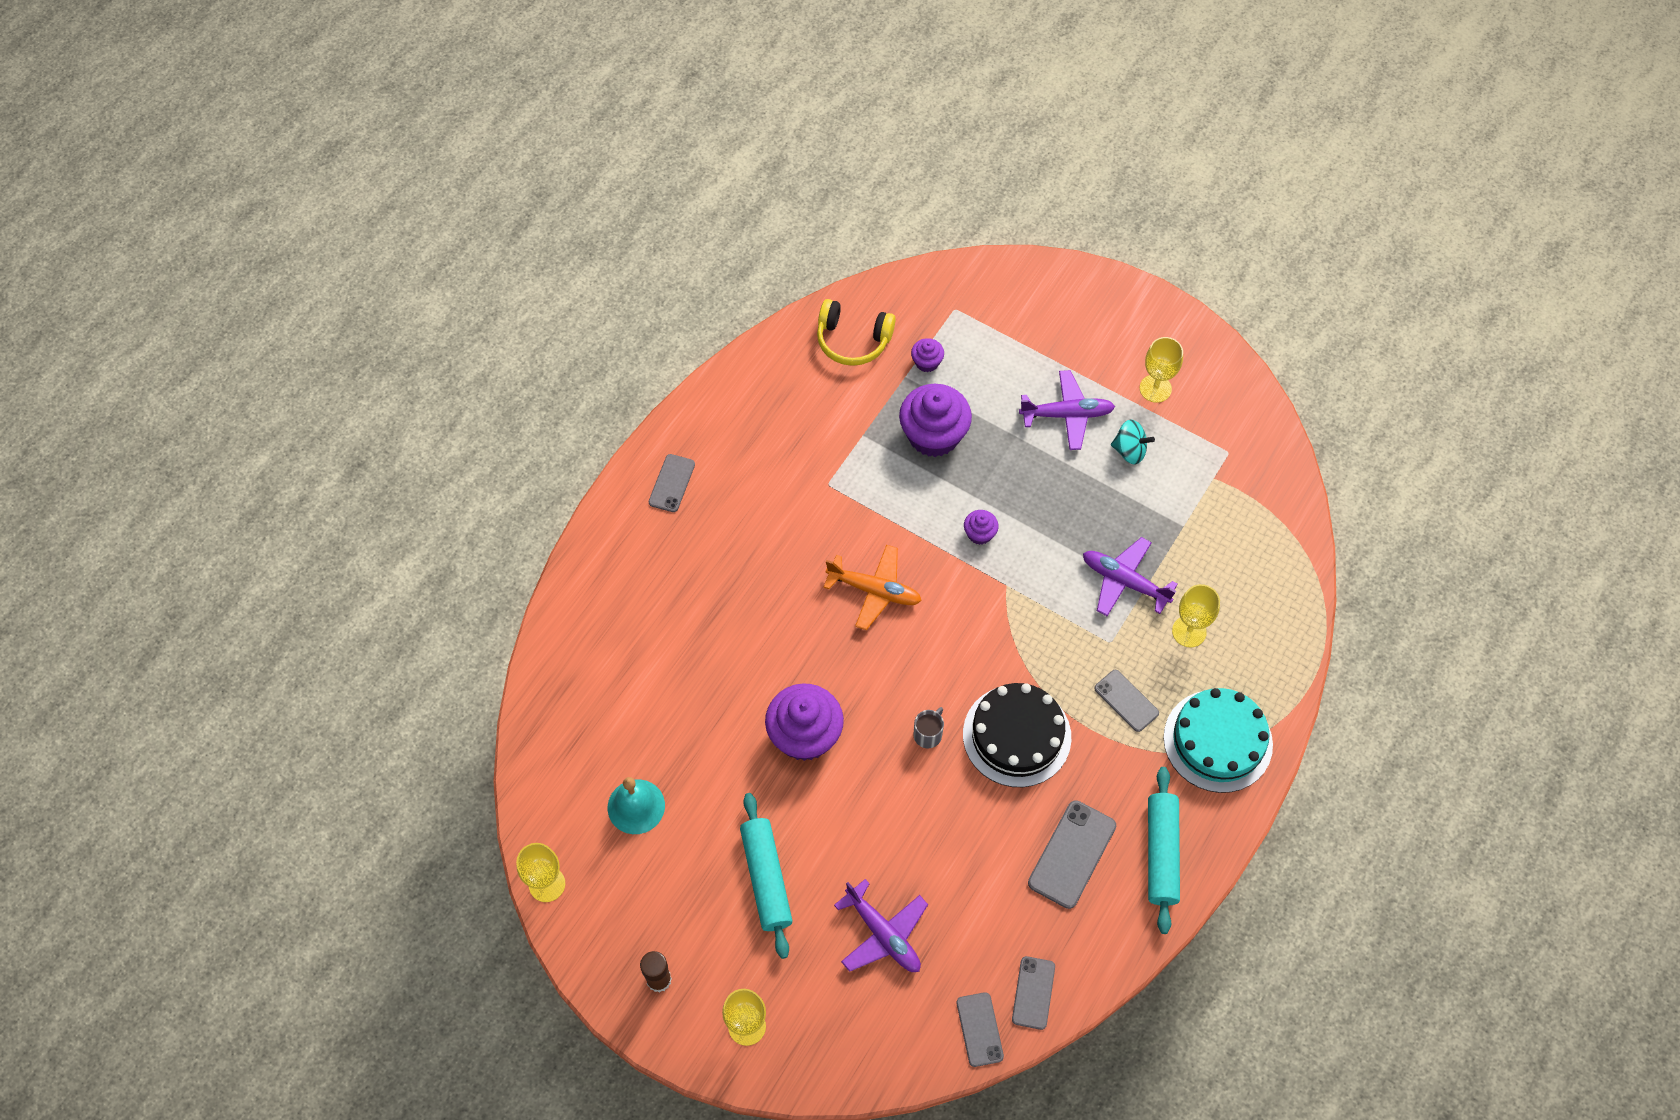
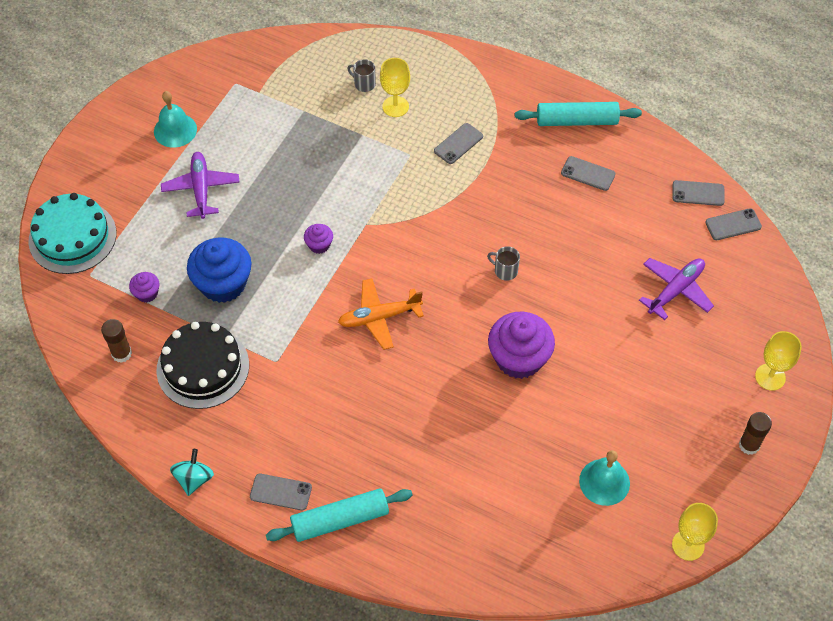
camera: 95 degrees left, 5 degrees down
(766, 878) = (648, 375): turquoise rolling pin -> turquoise rolling pin (340, 520)
(853, 340) = (121, 353): yellow headphones -> brown glue stick
(874, 590) = (379, 317): orange plane -> orange plane turned 120 degrees counterclockwise
(933, 435) = (223, 284): purple cupcake -> blue cupcake
(1016, 735) = (497, 212): black cake -> black cake (203, 367)
(1072, 854) = (588, 173): grey phone -> grey phone, size x0.64
(1124, 581) = (356, 147): purple plane -> none
(1129, 450) = (235, 146): turquoise spinning top -> turquoise spinning top (194, 479)
(1155, 388) = (175, 130): yellow goblet -> turquoise bell
(1218, 741) = (483, 89): turquoise cake -> turquoise cake (72, 237)
(1227, 597) = (364, 84): none -> grey mug

